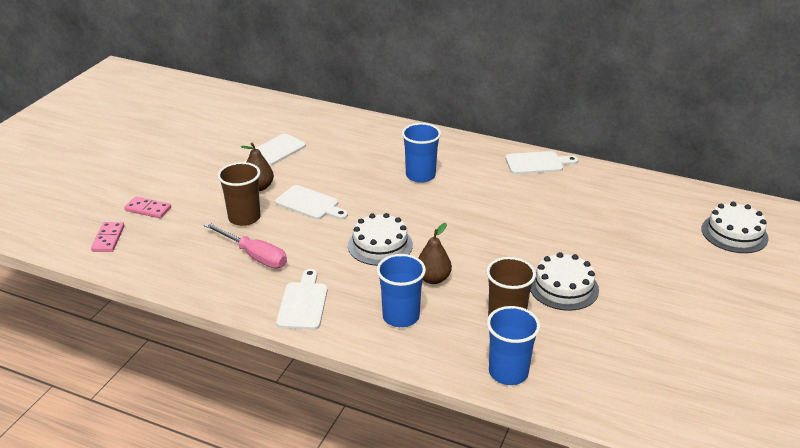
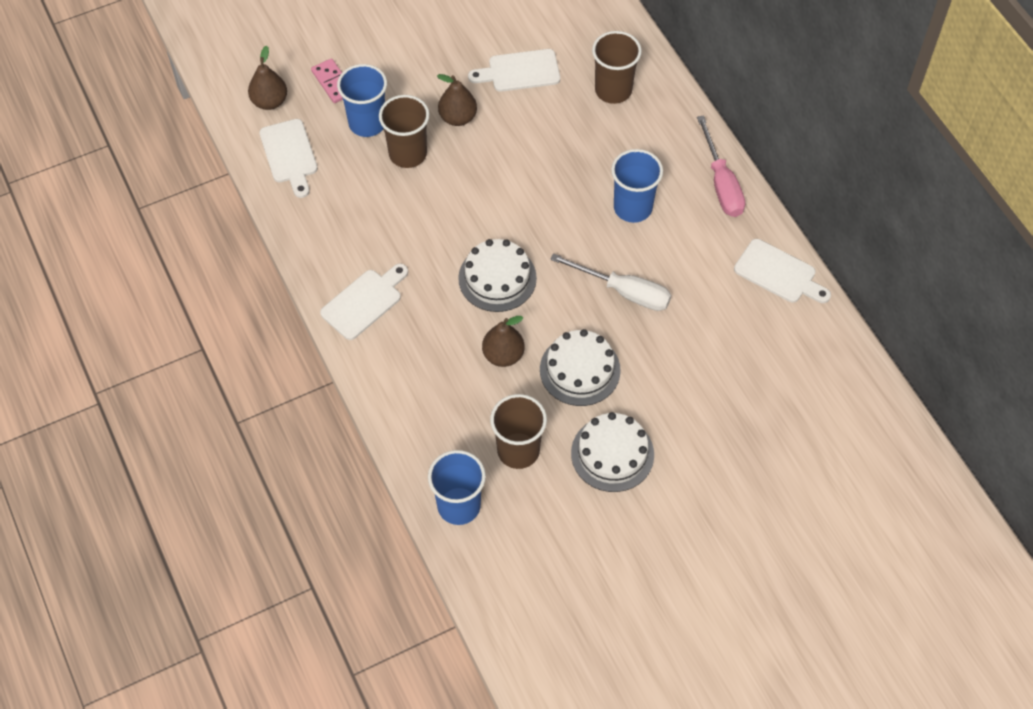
camera: 40 degrees right, 25 degrees up
(108, 239) = (270, 101): pink domino -> brown pear
(254, 256) = (374, 212): pink screwdriver -> pink screwdriver (721, 183)
(310, 204) = (484, 175): white cutting board -> white cutting board (290, 155)
(343, 135) = (613, 90): none -> brown cup
(401, 316) = (431, 378): blue cup -> blue cup (367, 123)
(465, 212) = (624, 292): none -> white screwdriver
(734, 233) = (872, 518): white cake -> white cake (580, 370)

